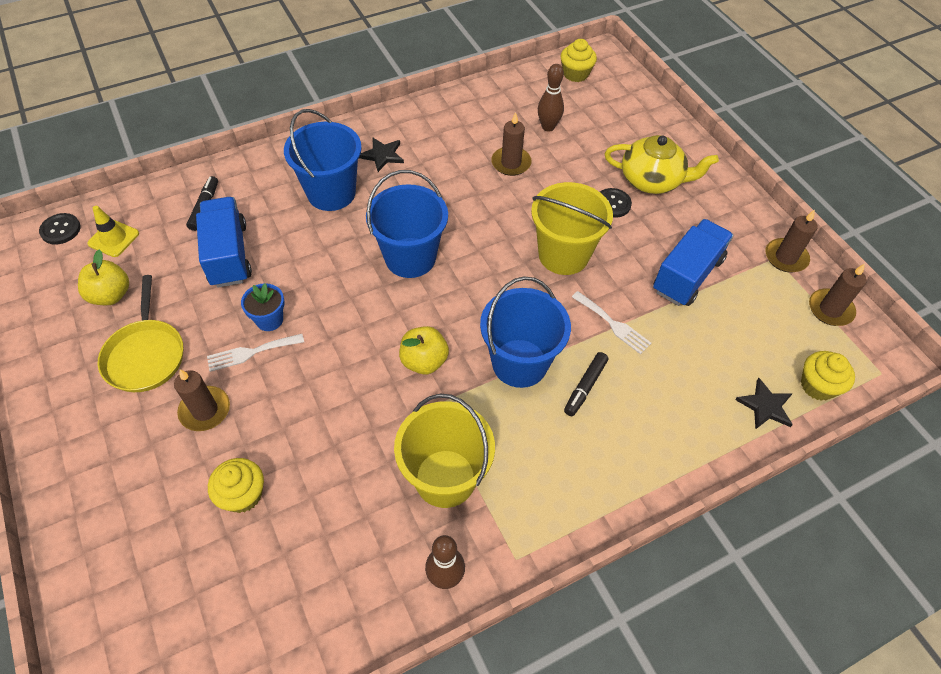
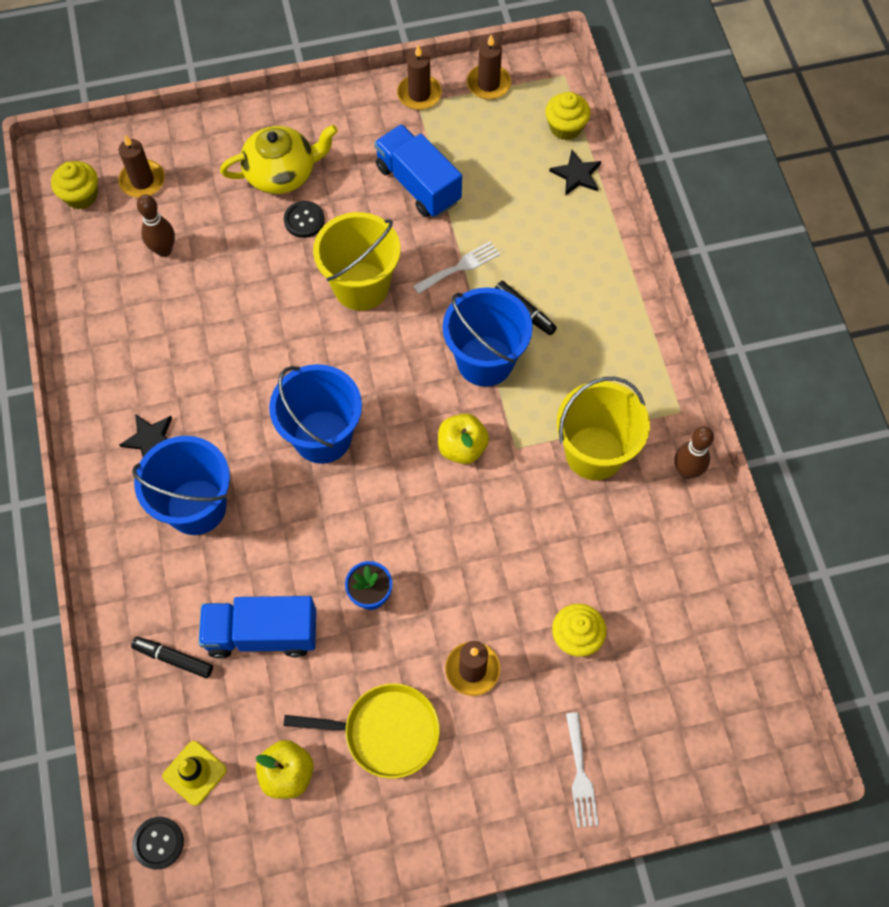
camera: 75 degrees left, 10 degrees up
(251, 352) = (410, 617): white fork -> white fork (580, 775)
(511, 163) = (210, 303): brown candle -> brown candle (142, 181)
(652, 180) = (282, 173): yellow teapot -> yellow teapot turned 45 degrees clockwise

